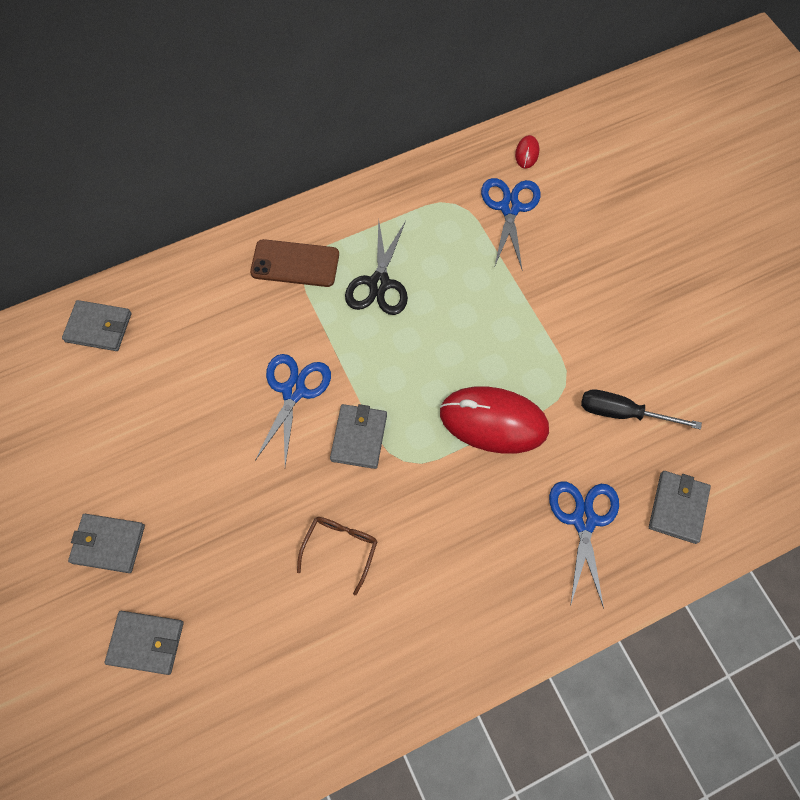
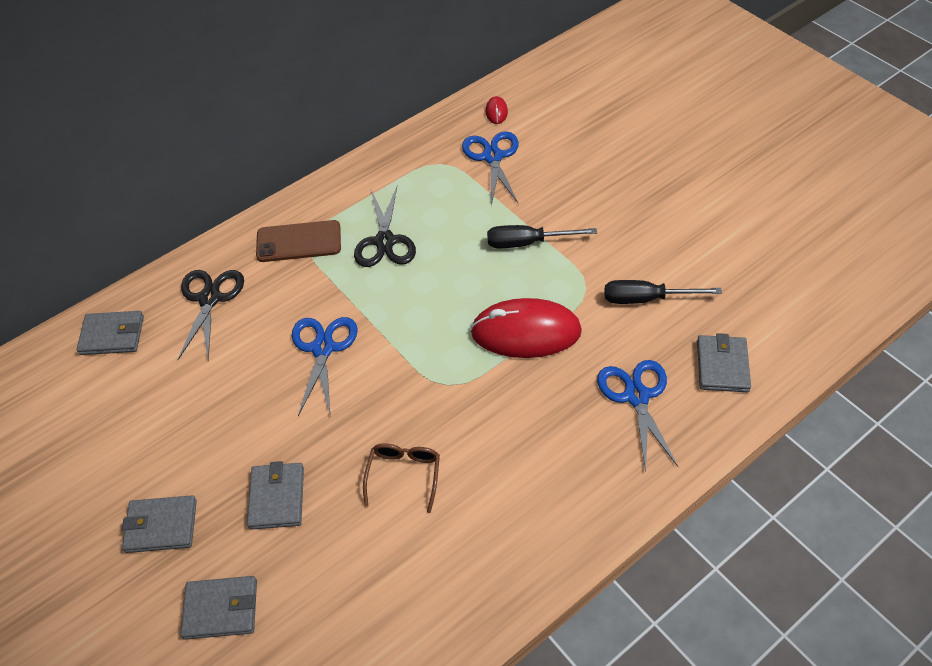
camera: 10 degrees left, 15 degrees down
(197, 309) = (210, 299): none -> black scissors
(359, 437) = (398, 374): grey wallet -> grey wallet (277, 497)
(520, 319) = (527, 243): none -> black screwdriver

